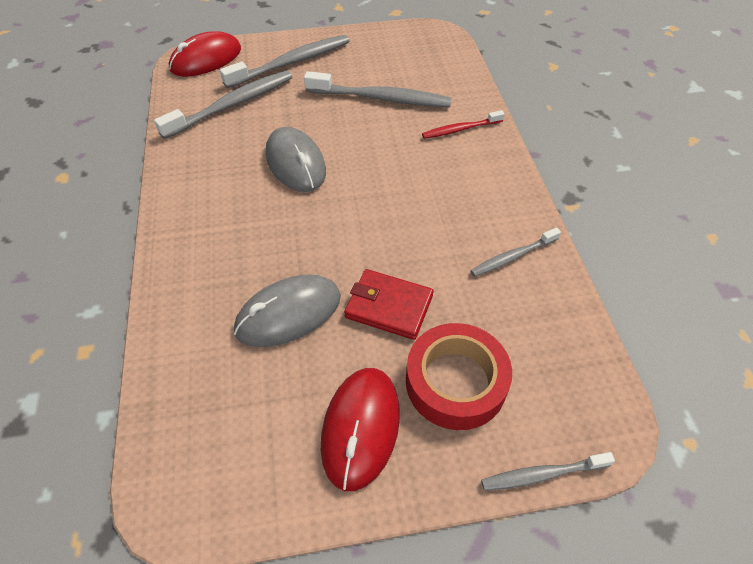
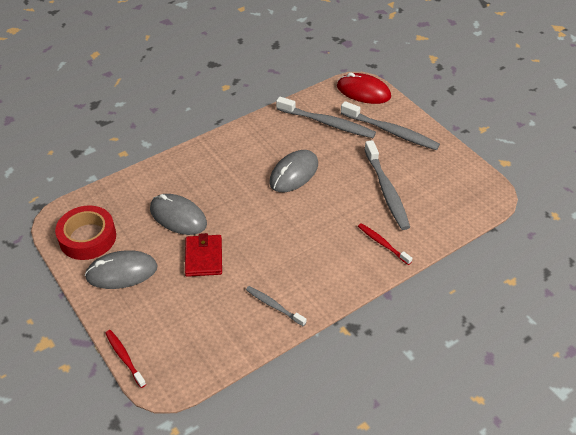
camera: 65 degrees right, 5 degrees down
(360, 428) = (122, 272): red mouse -> grey mouse
(455, 382) = (166, 303): red tape -> red tape (87, 237)
(542, 474) = (124, 357): grey toothbrush -> red toothbrush

